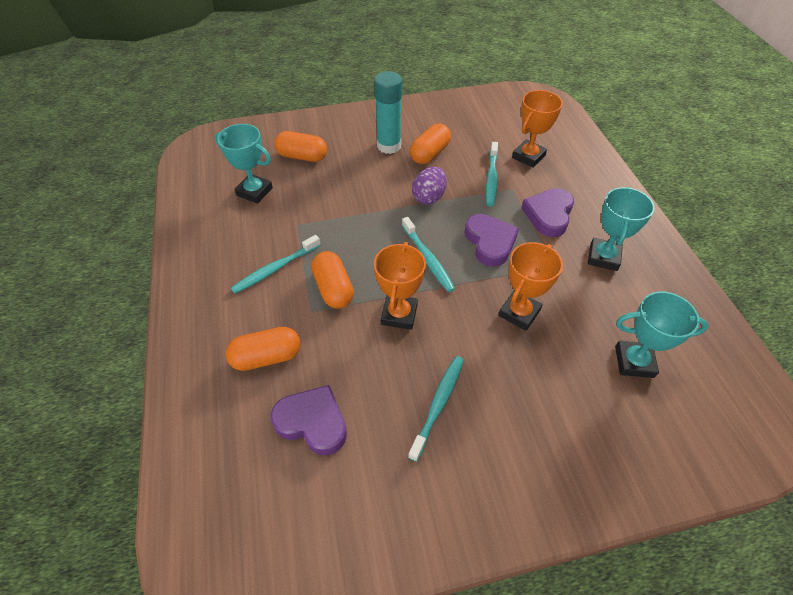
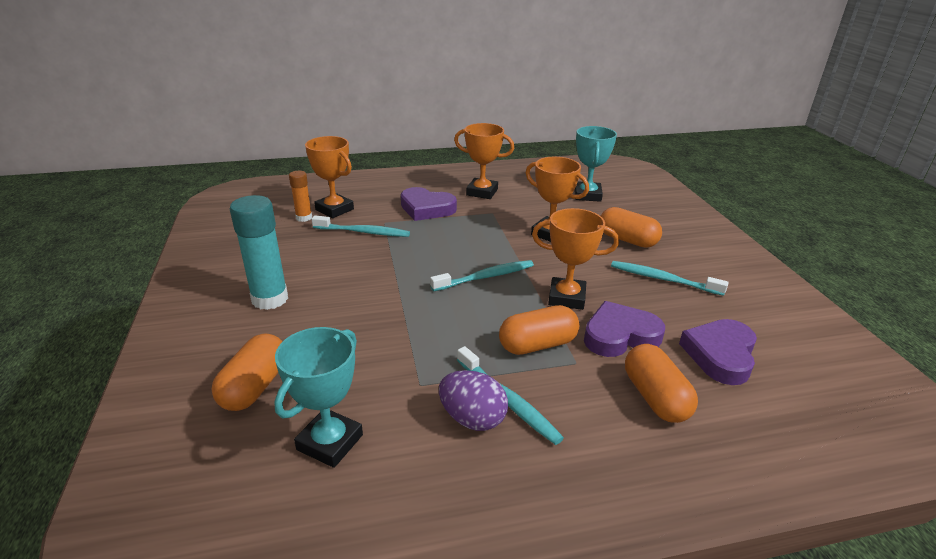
camera: 90 degrees left, 20 degrees down
(429, 154) = (302, 268): orange capsule -> orange capsule (627, 240)
(429, 197) = (385, 272): purple egg -> purple egg (472, 419)
(490, 242) = (462, 240): purple heart -> purple heart (620, 335)
(508, 142) = (304, 218): none -> orange glue stick
(603, 257) = (482, 192): turquoise trophy -> orange trophy

